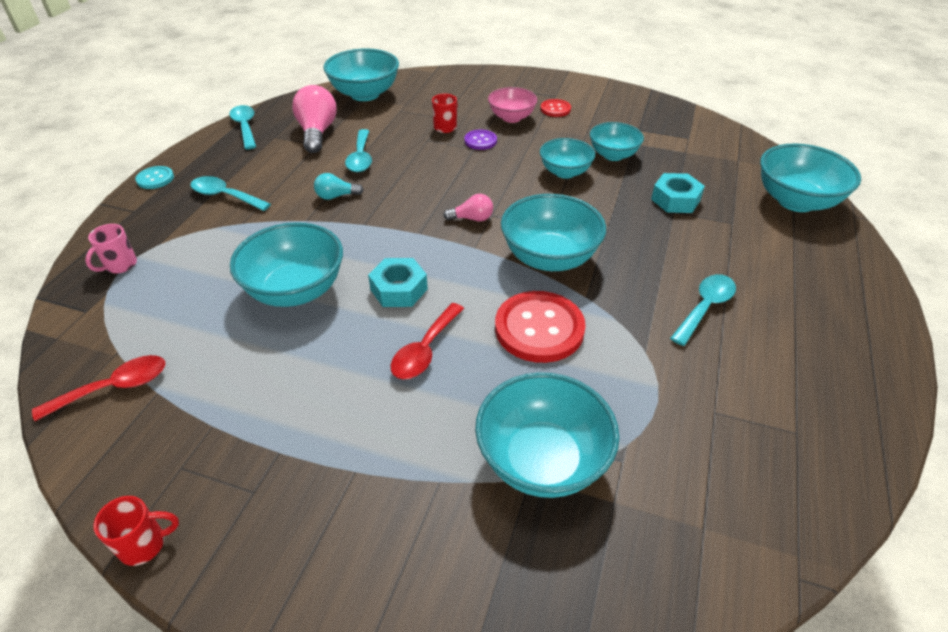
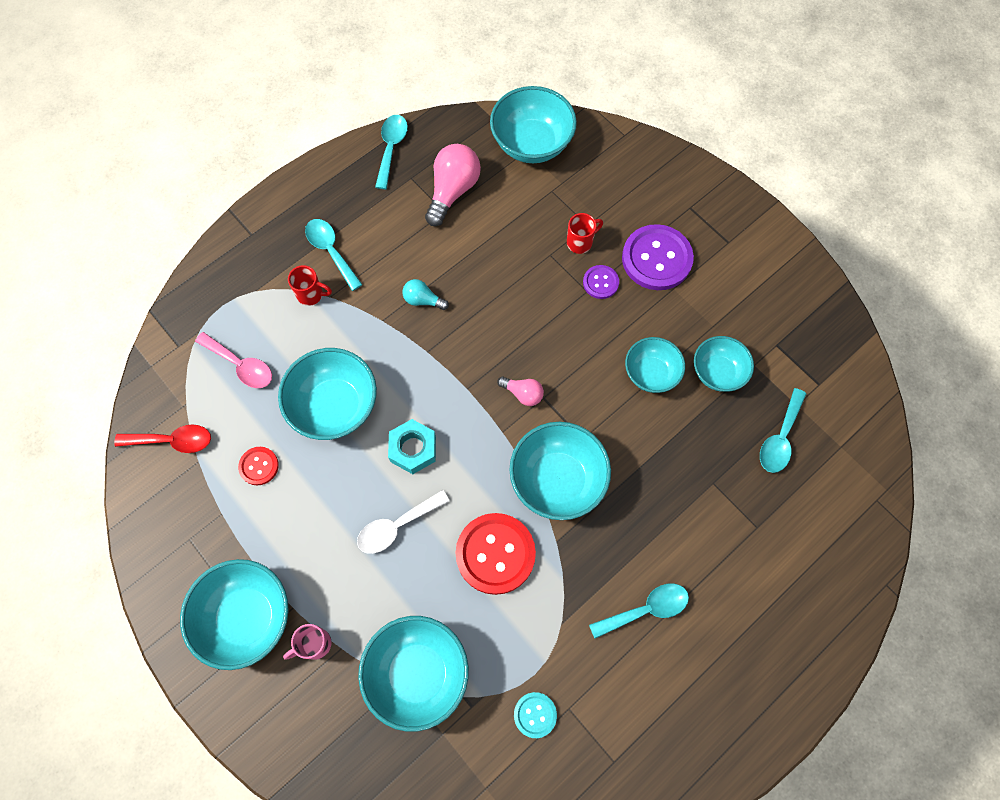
camera: 30 degrees right, 25 degrees up
(120, 265) = (218, 304): pink mug -> pink mug (314, 644)
(145, 544) = (148, 588): red mug -> red mug (311, 294)
(155, 179) = (284, 195): turquoise button -> turquoise button (535, 715)
(170, 299) = (240, 365): none -> pink spoon
(360, 157) = (473, 252): turquoise spoon -> turquoise spoon (780, 438)
(425, 350) = (397, 526): red spoon -> white spoon
(511, 117) = (656, 259): pink bowl -> purple button
(555, 109) = (712, 266): red button -> red button (259, 466)
(675, 200) = (728, 468): turquoise nut -> none
(796, 201) = (846, 534): turquoise bowl -> turquoise bowl (247, 617)

